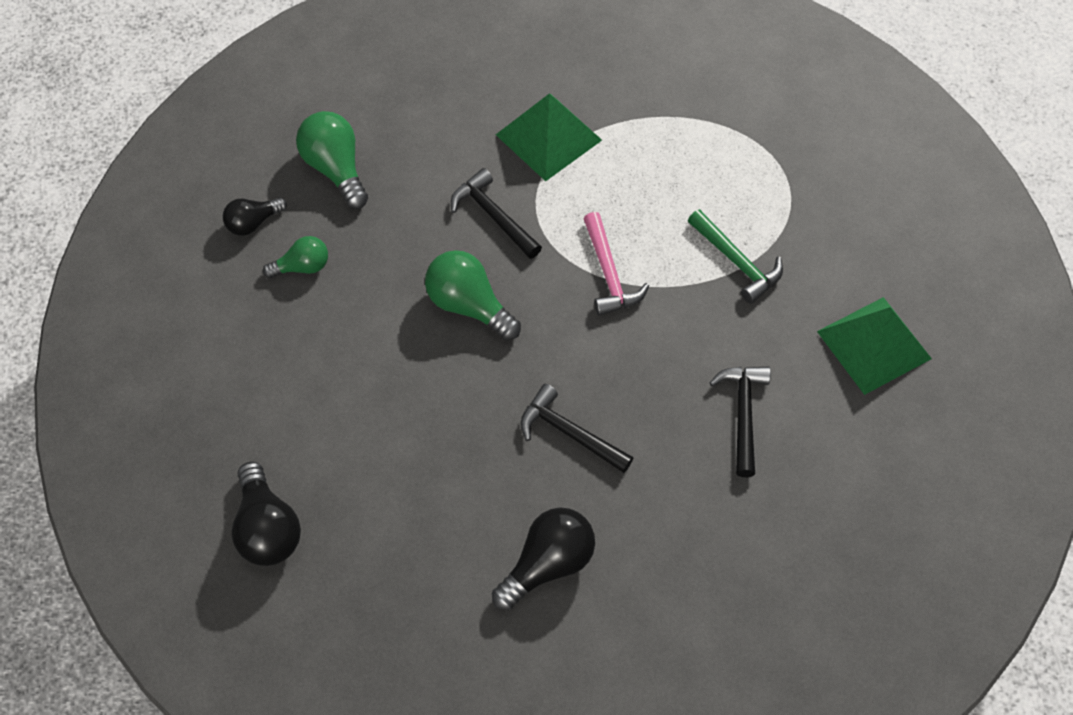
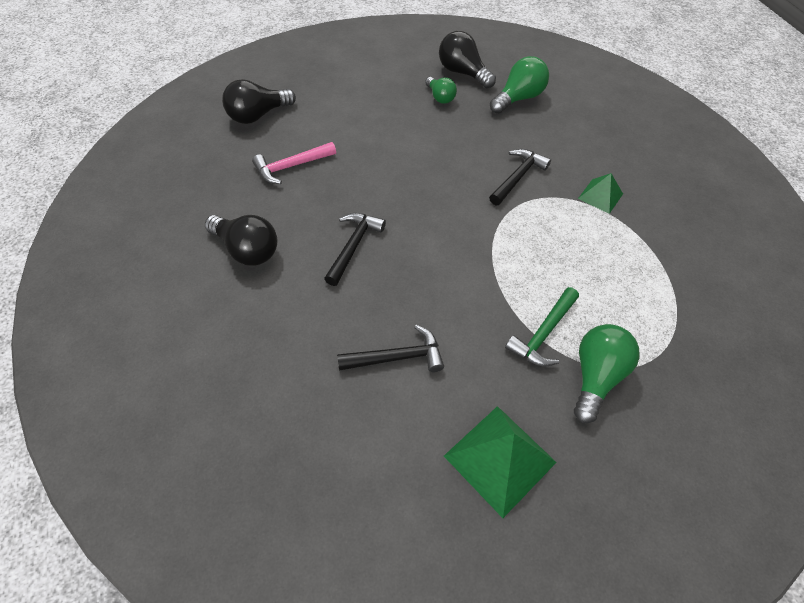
camera: 75 degrees right, 5 degrees down
(253, 223) = (462, 73): black light bulb -> black light bulb, size x1.62
(469, 305) = (440, 176): green light bulb -> green light bulb (595, 376)
(548, 137) = (600, 196): green pyramid -> green pyramid, size x0.58
(609, 274) = (496, 249): pink hammer -> pink hammer (291, 166)

